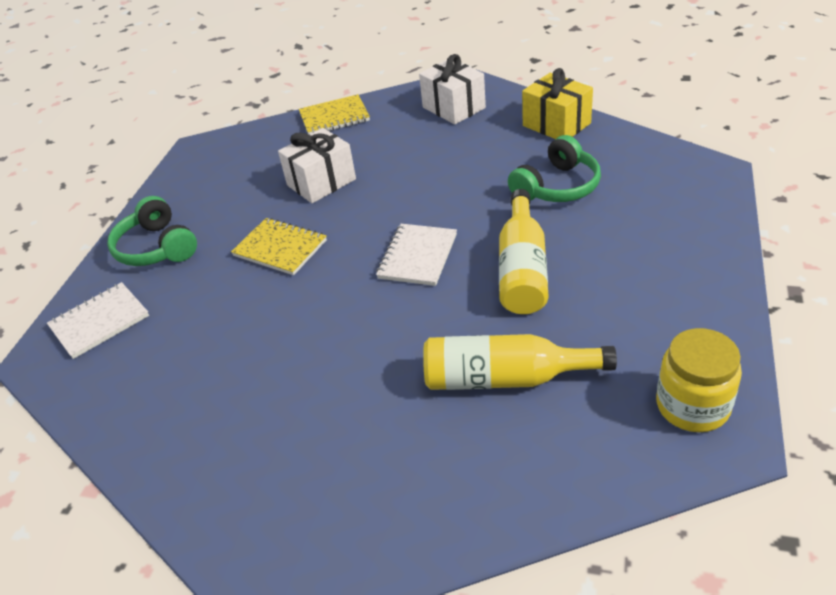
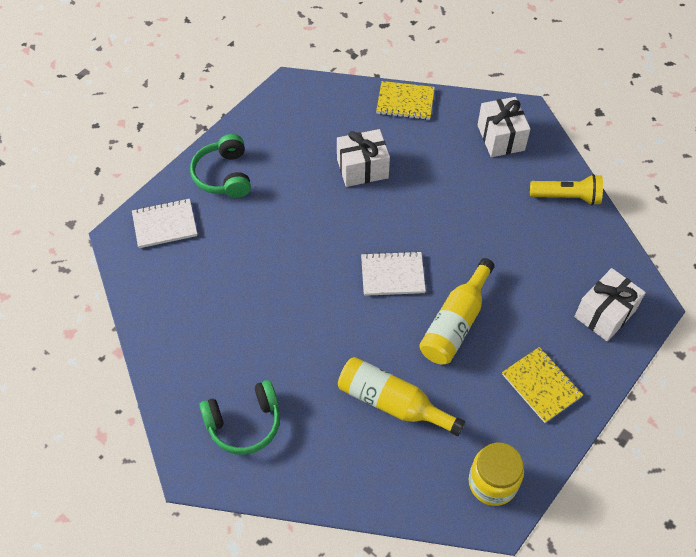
camera: 20 degrees right, 15 degrees up
(280, 248) = (305, 219): yellow notebook -> yellow notebook (541, 385)
(417, 256) = (392, 275): white notebook -> white notebook turned 45 degrees clockwise
(556, 124) = (567, 197): yellow gift -> yellow flashlight
(557, 187) = (527, 261): green headphones -> green headphones (244, 423)
(675, 196) = (604, 314): none -> white gift

